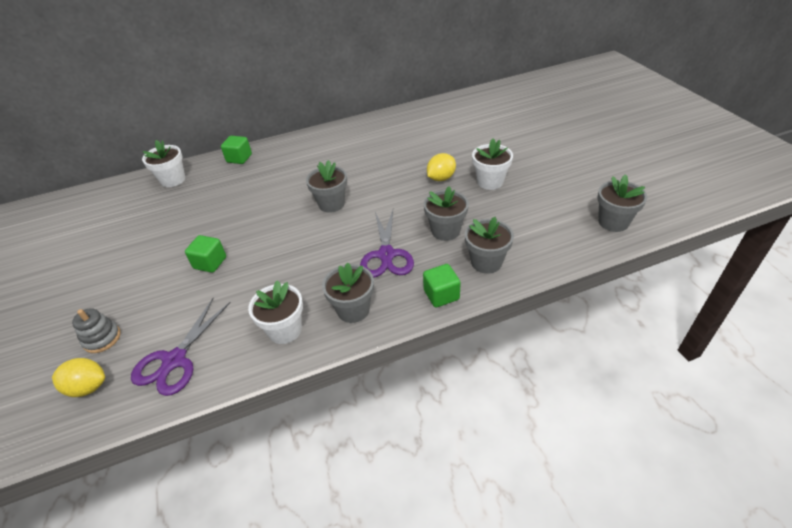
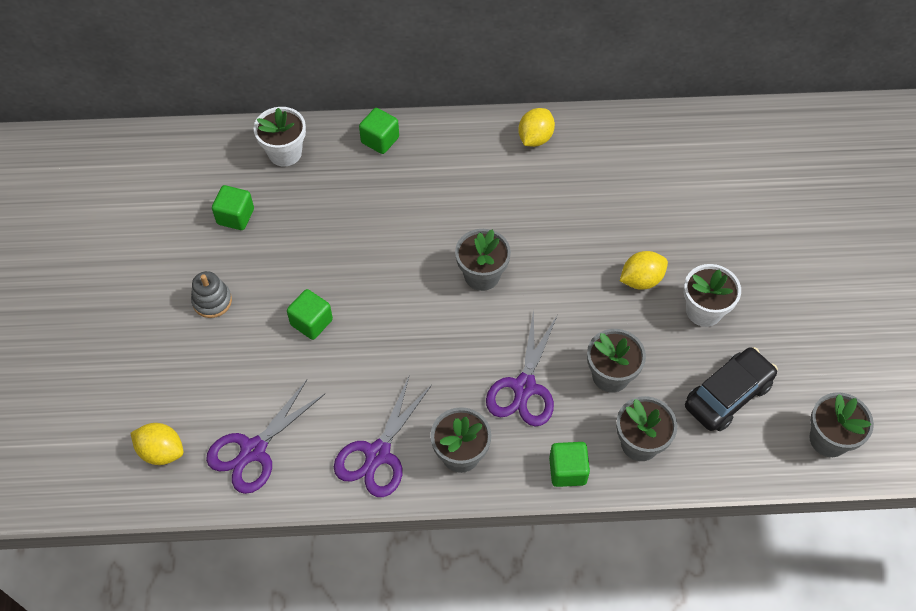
camera: 15 degrees right, 15 degrees up
(102, 338) = (179, 392): grey stacking toy -> grey stacking toy (212, 301)
(140, 220) = (235, 216): none -> green cube
(285, 330) = (378, 454): white flower pot -> purple scissors
(342, 134) = (535, 138): none -> yellow lemon
(531, 219) = (728, 395): none -> black car

